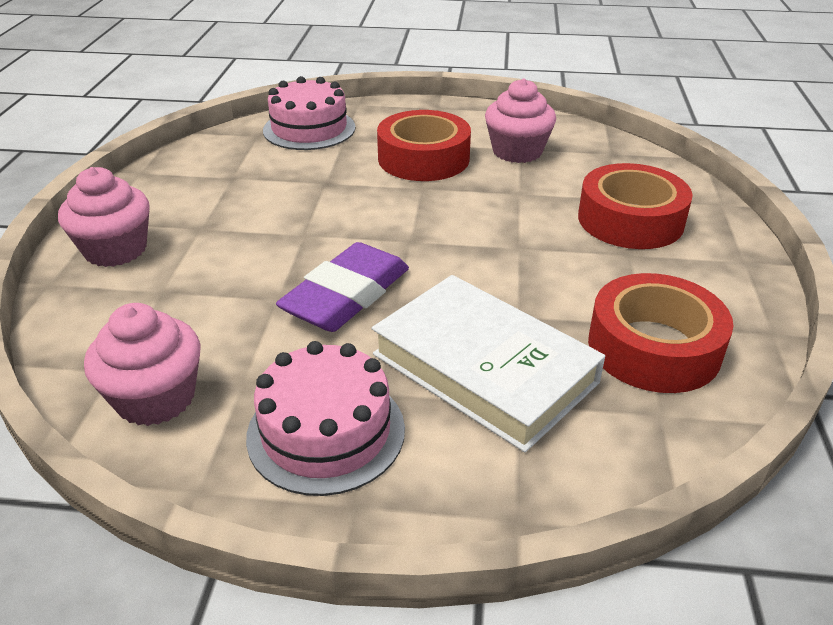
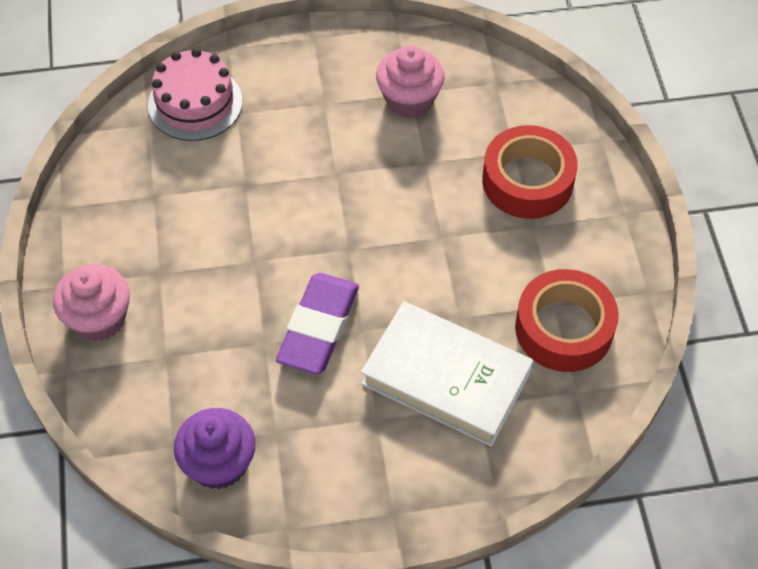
camera: 15 degrees left, 20 degrees up
(156, 398) = (219, 463): pink cupcake -> purple cupcake
(326, 432) = (353, 462): pink cake -> none
(423, 158) = (324, 129): red tape -> none

